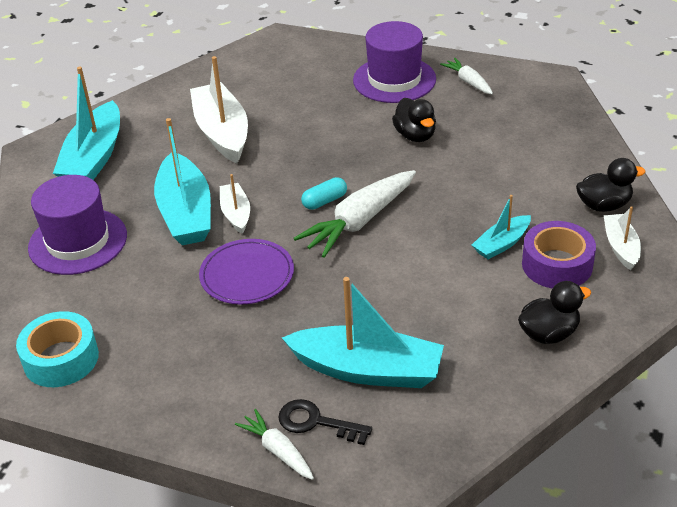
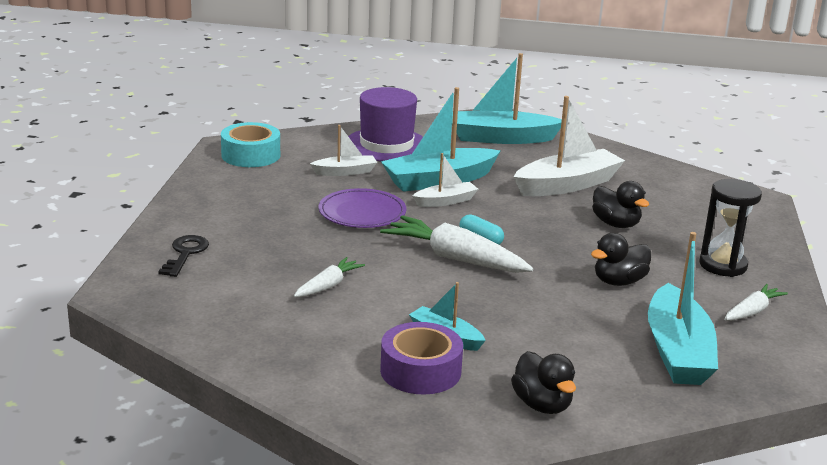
camera: 75 degrees right, 15 degrees down
(277, 450) = (155, 240): white carrot -> white carrot (328, 285)
(368, 370) = (248, 272): turquoise boat -> turquoise boat (677, 351)
(394, 80) = (723, 265): purple hat -> black hourglass
(549, 333) = (309, 365): black duck -> black duck (616, 224)
(621, 247) = (465, 415): white boat -> white boat (345, 172)

